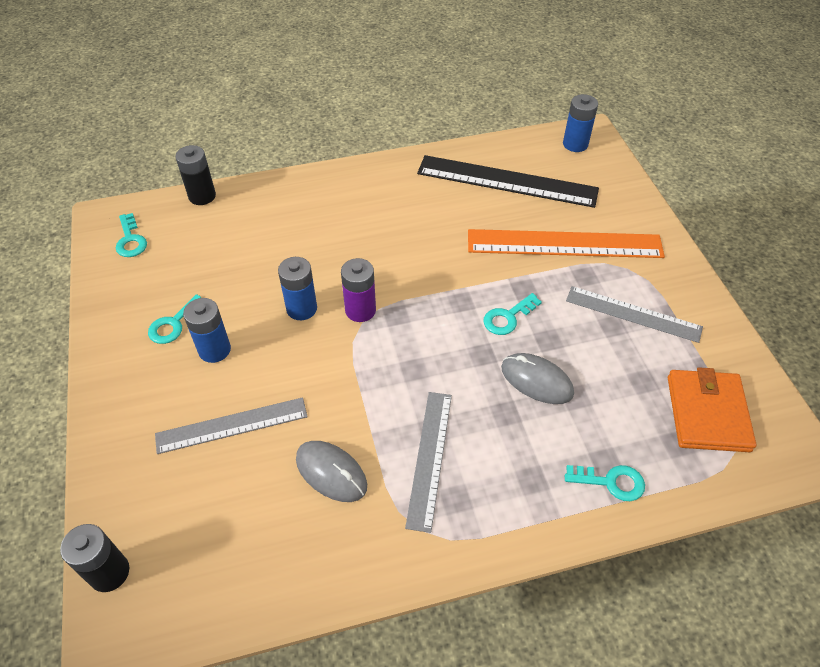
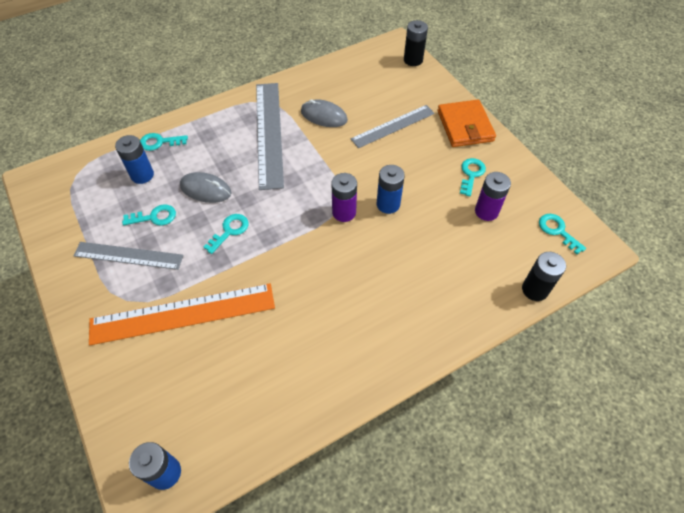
camera: 165 degrees right, 5 degrees up
(190, 276) = (486, 211): none -> purple battery
(214, 350) = (431, 164): blue battery -> blue battery (142, 175)
(429, 458) = (269, 133): grey ruler -> grey ruler, size x1.56
(507, 181) = (244, 385): black ruler -> none
(606, 356) = (154, 217): none -> turquoise key
(707, 413) = (88, 192): orange wallet -> orange wallet (465, 126)

